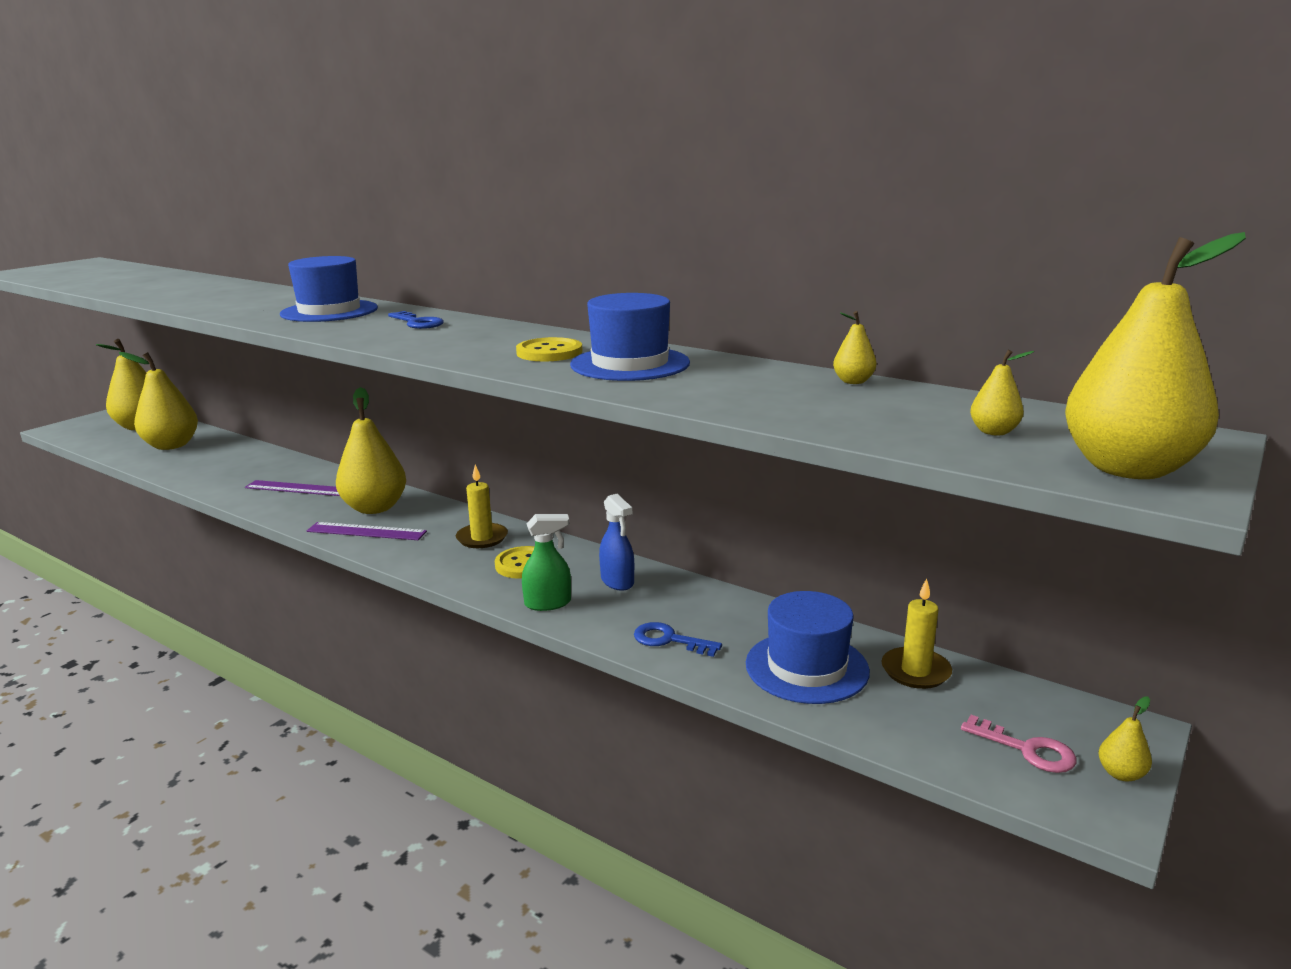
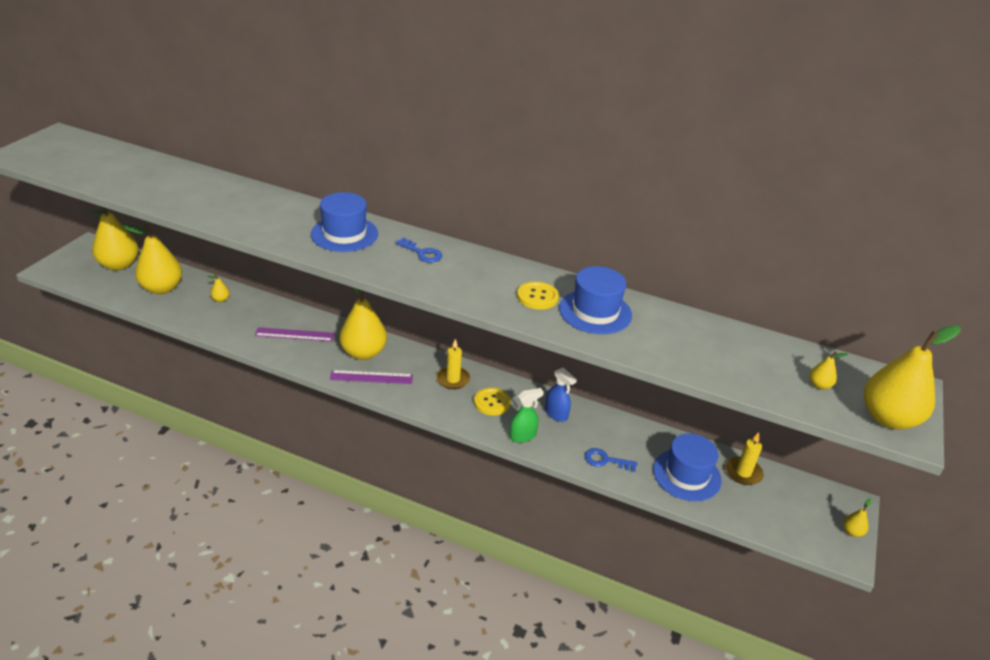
camera: 15 degrees left, 15 degrees up
(853, 381) = (731, 330): yellow pear -> yellow pear (221, 299)
(1027, 749) = (807, 521): pink key -> none

